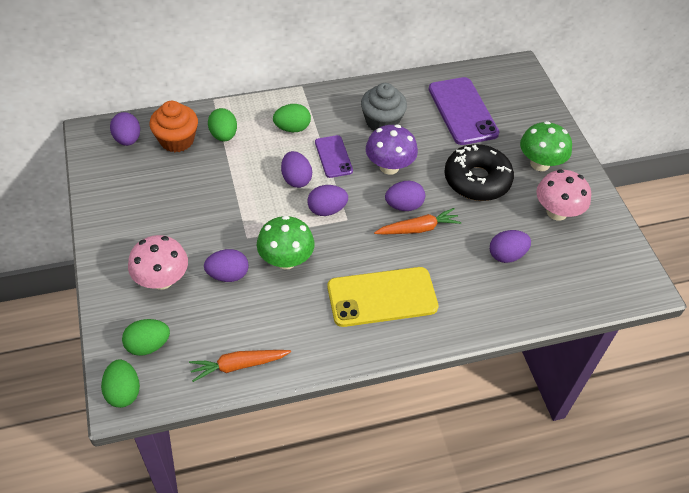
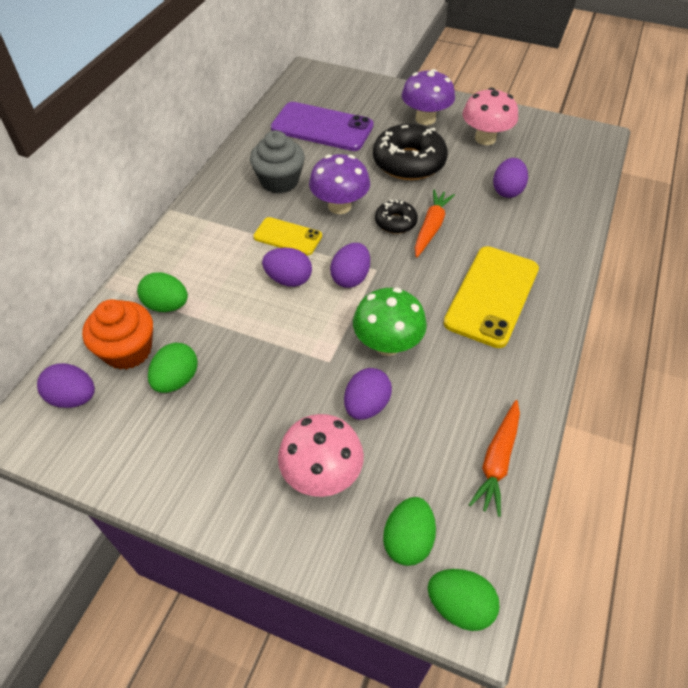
camera: 50 degrees left, 0 degrees up
(292, 128) = (218, 246): green egg -> green egg (177, 380)
(333, 156) = (288, 236): purple phone -> yellow phone
(404, 206) = (395, 222): purple egg -> black donut
(540, 163) = (425, 119): green mushroom -> purple mushroom

